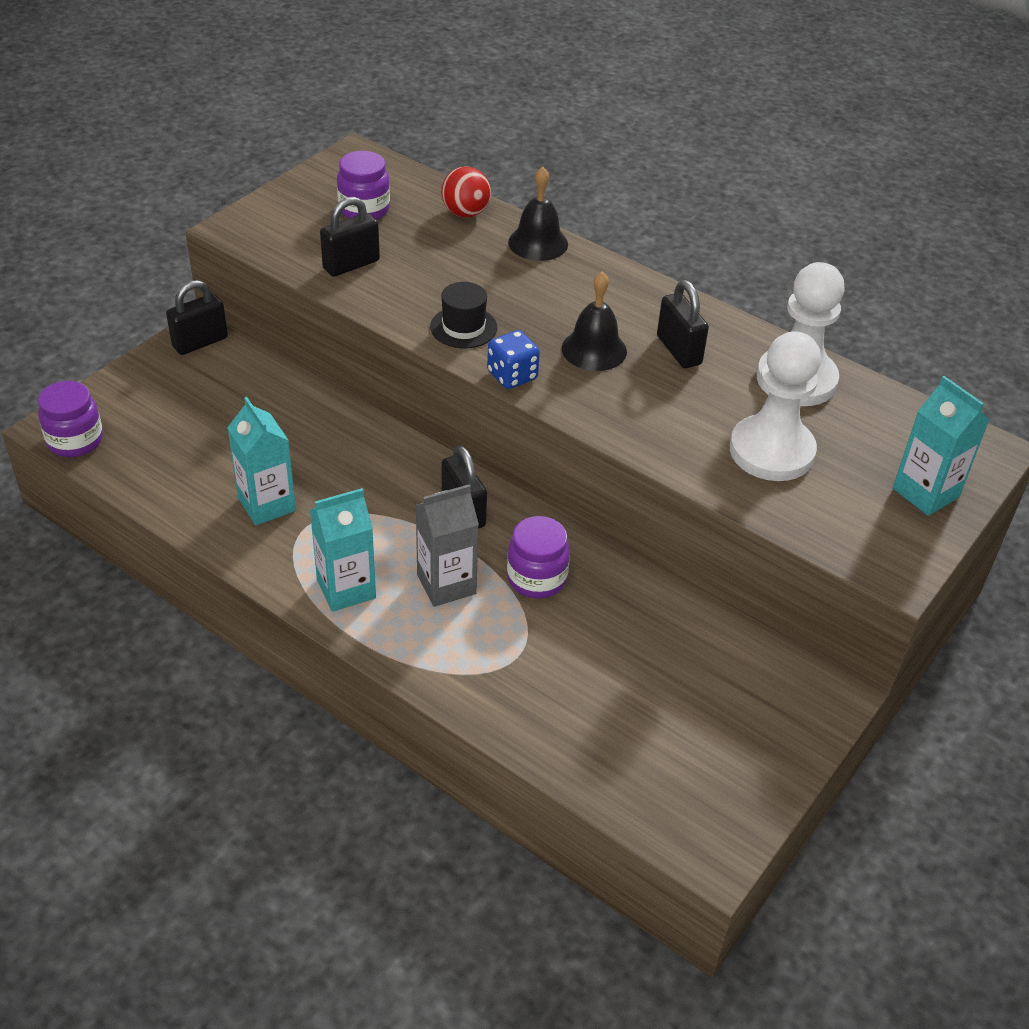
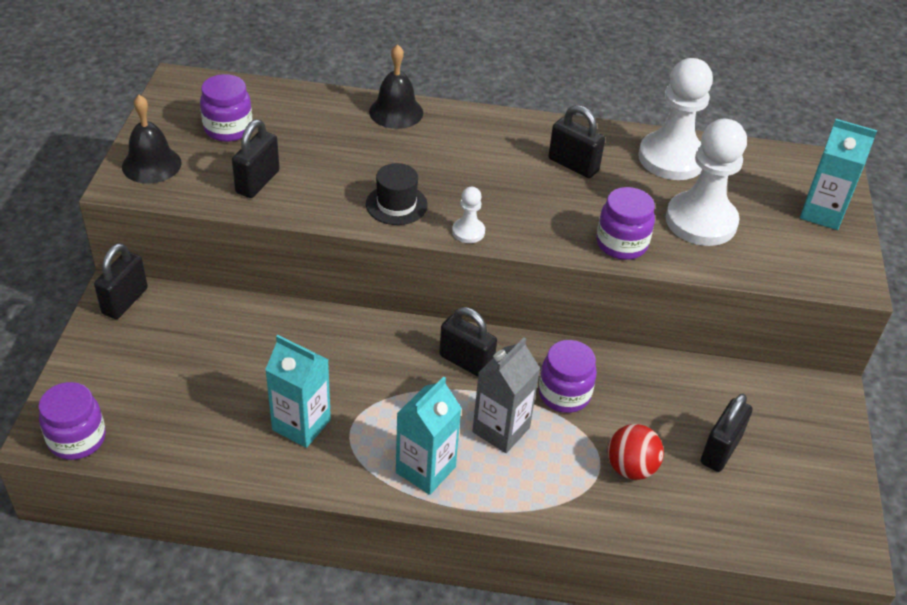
camera: 30 degrees left, 0 degrees up
(465, 213) = (317, 105): red ball -> red ball (630, 468)
(512, 375) = (468, 232): blue dice -> white pawn
(594, 349) = (511, 187): black bell -> black bell (151, 164)
(657, 697) = (720, 450): none -> black padlock
(662, 442) = (621, 244): none -> purple jar

